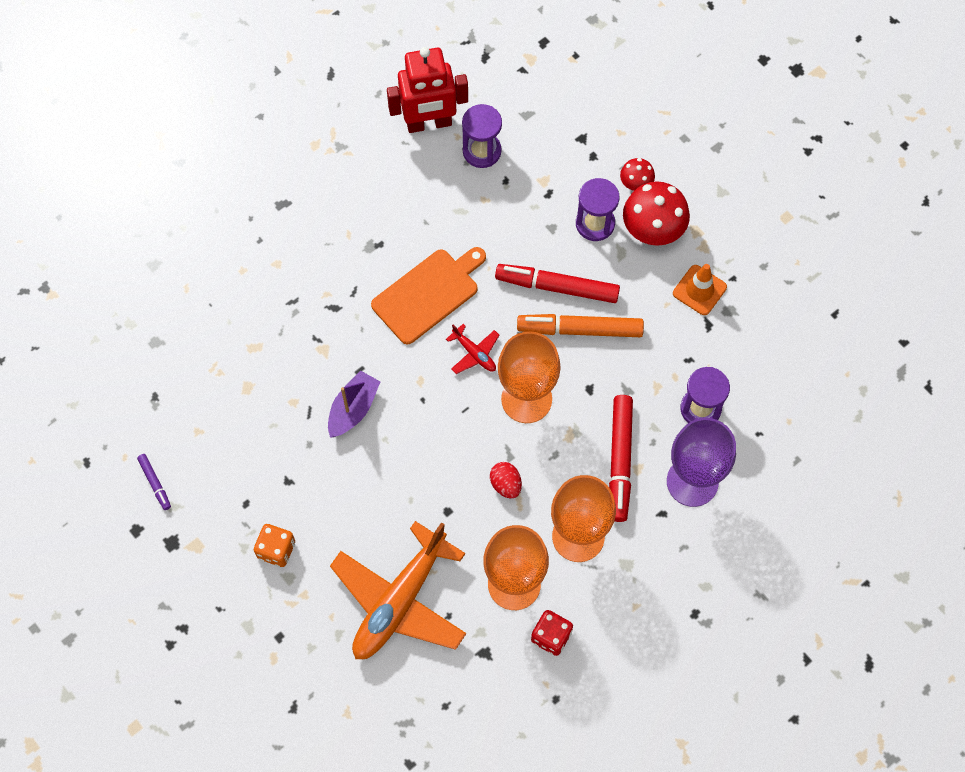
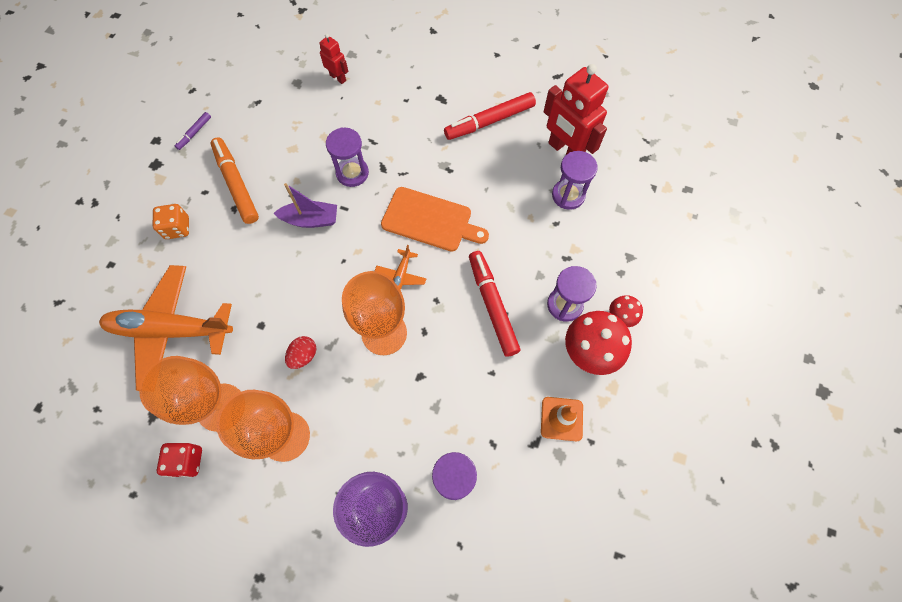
camera: 60 degrees right, 0 degrees up
(179, 295) = (338, 77): none -> red robot
(321, 341) = (352, 173): none -> purple hourglass
(474, 353) = (401, 276): red plane -> orange plane
(579, 329) = (467, 341): orange marker -> orange marker (236, 184)
(620, 461) = (369, 435): red marker -> red marker (489, 121)

